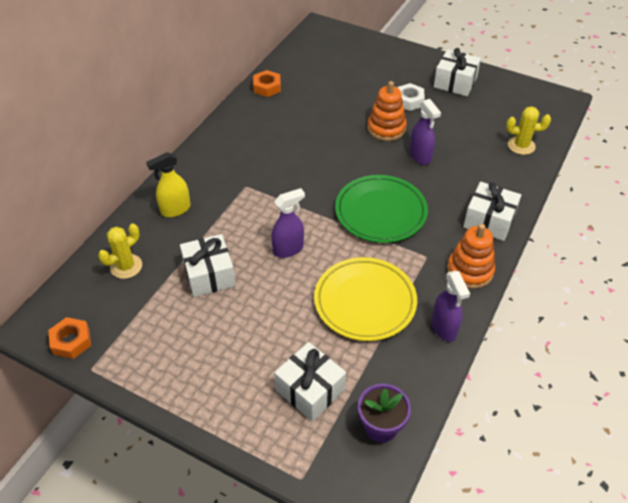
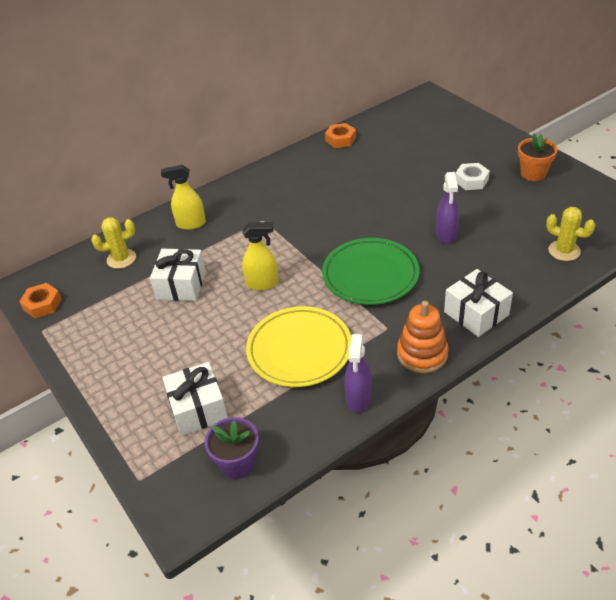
camera: 30 degrees right, 5 degrees down
(288, 249) = (262, 283): purple spray bottle -> yellow spray bottle
(386, 128) = (429, 201): orange stacking toy -> none
(455, 82) = (533, 173): white gift -> orange flower pot

